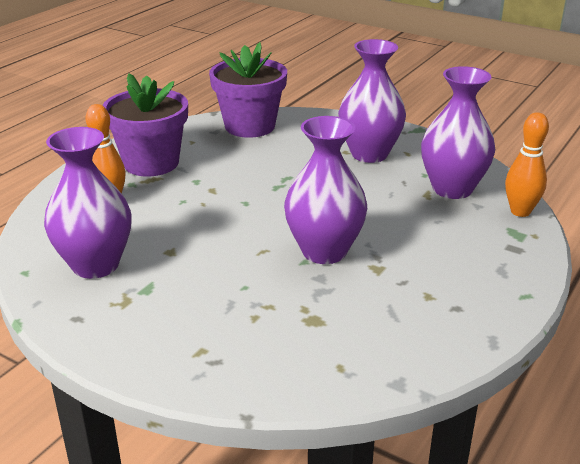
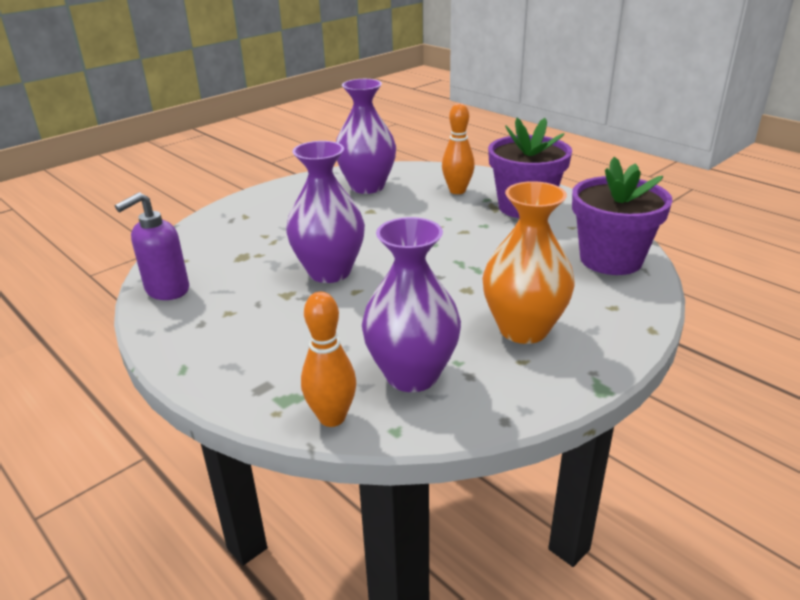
camera: 105 degrees right, 0 degrees up
(369, 154) = (523, 329): purple vase -> orange vase
(413, 354) = (167, 290): none -> purple soap dispenser

